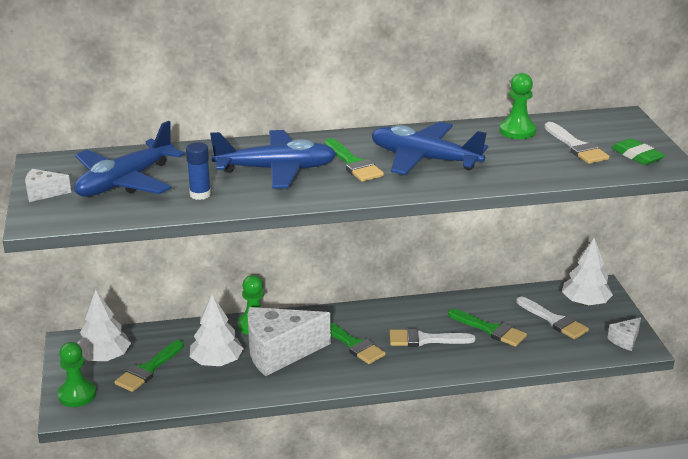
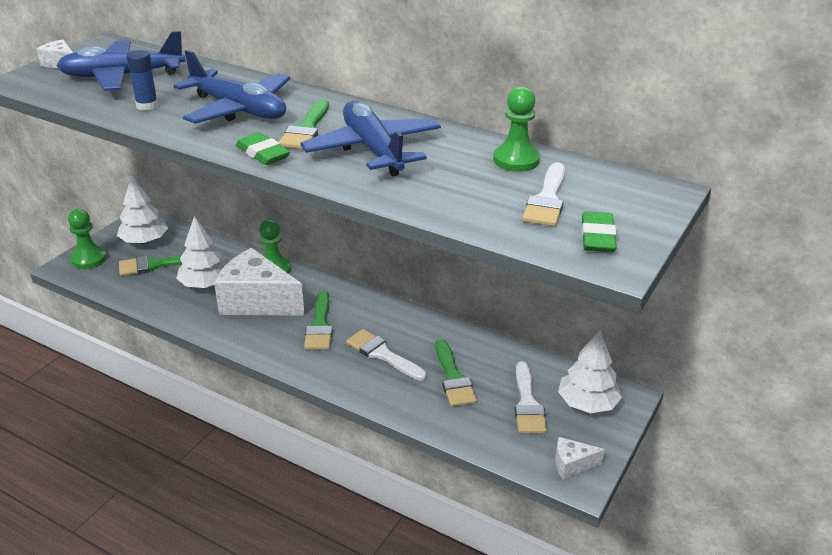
camera: 40 degrees right, 5 degrees up
(360, 191) = (263, 153): none -> green eraser

